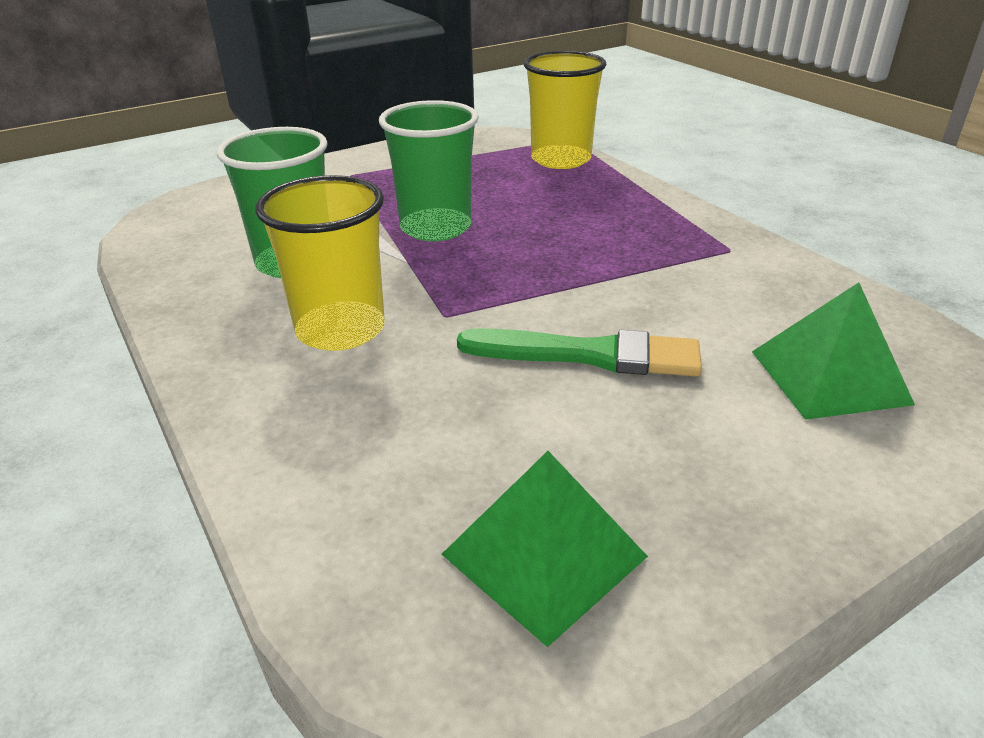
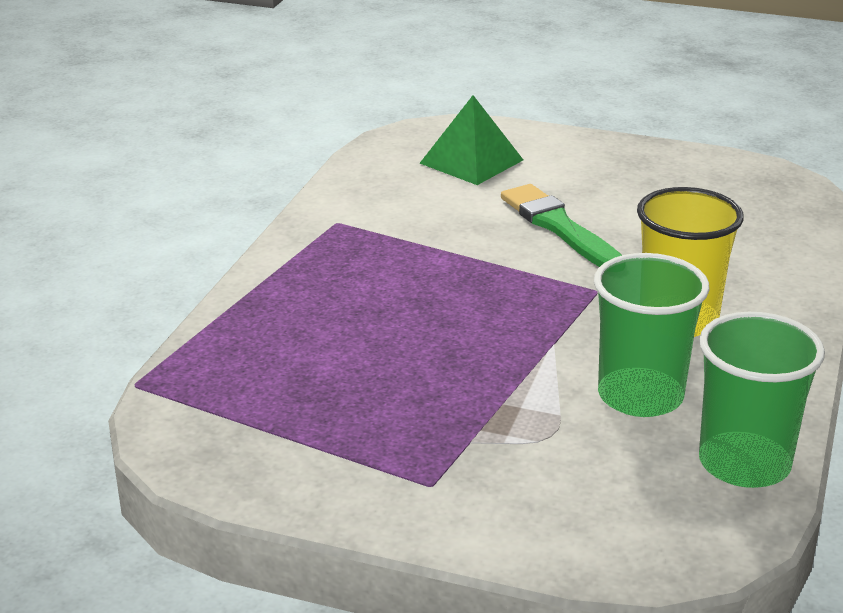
camera: 130 degrees left, 5 degrees down
(436, 227) = (477, 360): green cup -> green cup (744, 464)
(543, 555) = (720, 188): green pyramid -> none
(561, 159) = (215, 364): yellow cup -> none

